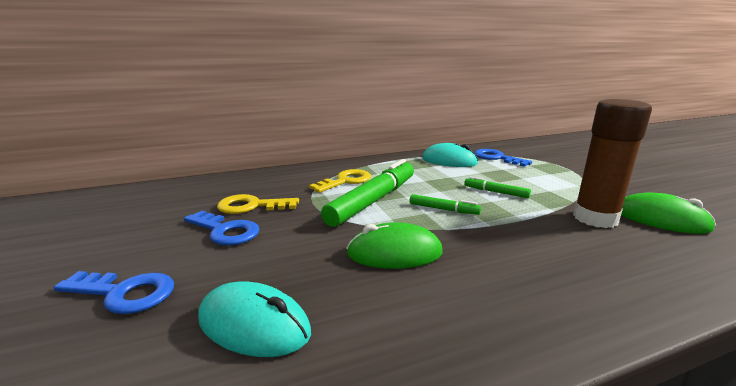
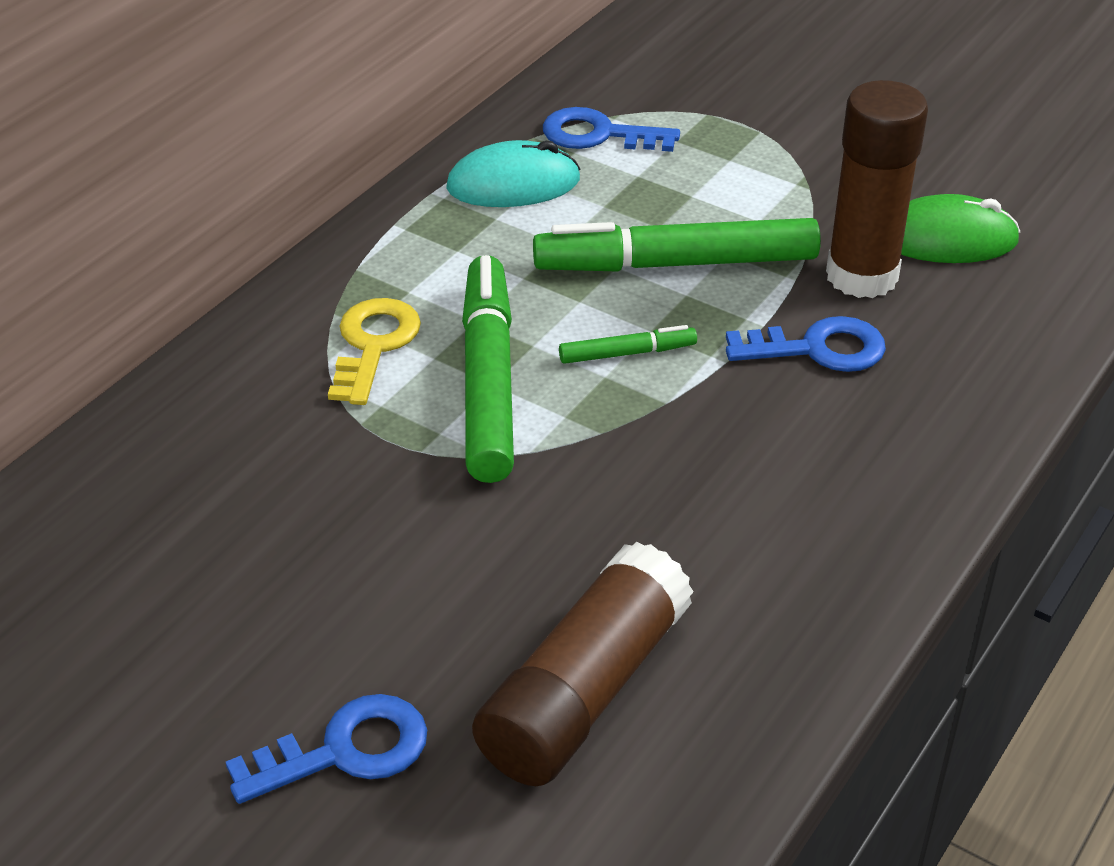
camera: 35 degrees left, 20 degrees up
(225, 231) = (321, 577): blue key -> blue key (818, 349)
(251, 206) = (279, 500): yellow key -> none
(254, 325) = (584, 692): turquoise mouse -> brown glue stick
(394, 253) = (640, 490): green mouse -> none
(495, 192) = (676, 264): green marker -> green marker, size x2.17

